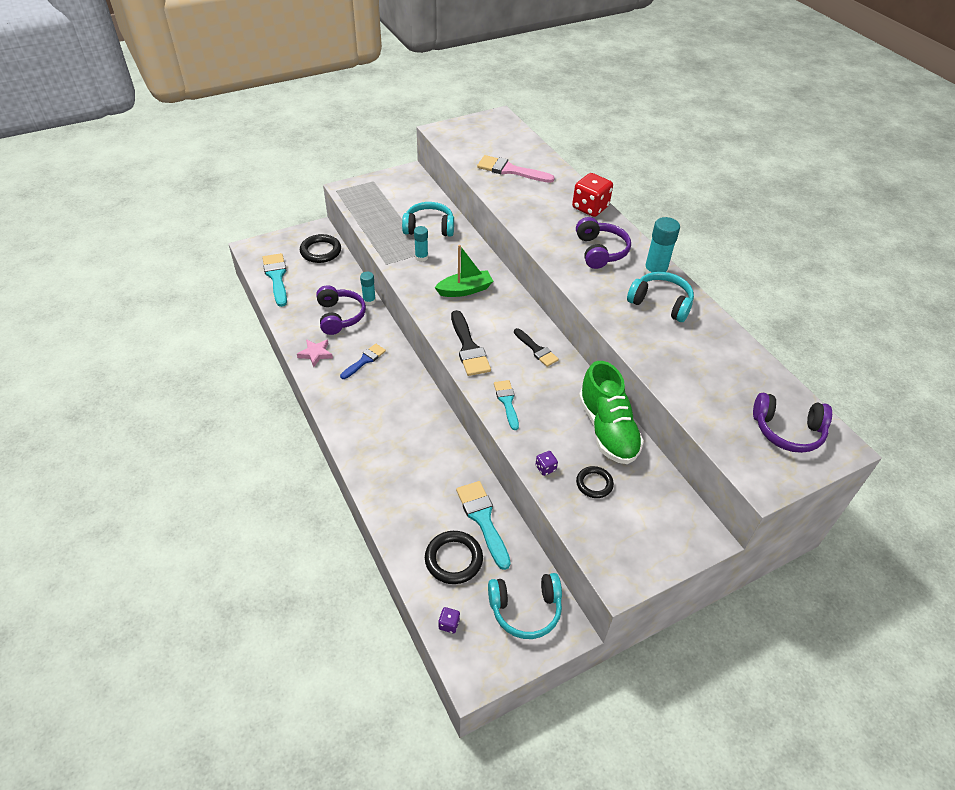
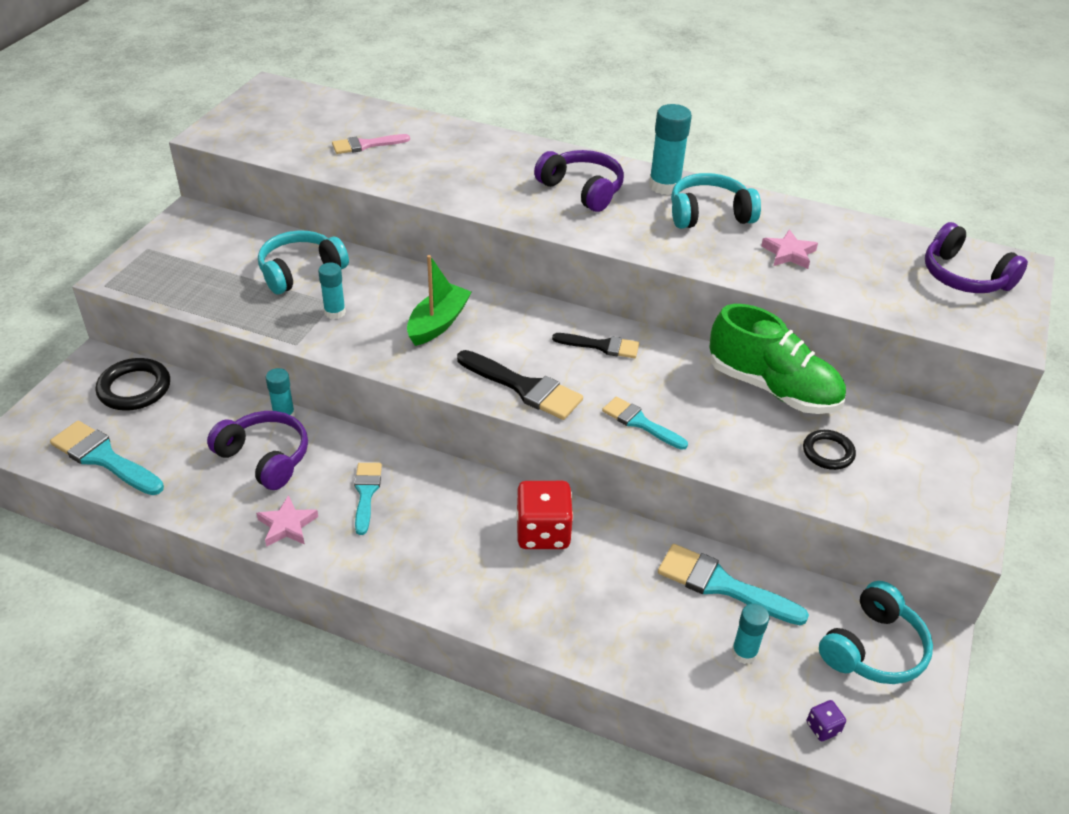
camera: 40 degrees left, 5 degrees down
(364, 360) = (366, 493): blue brush -> turquoise brush
(453, 559) = (744, 653): black ring -> turquoise glue stick
(510, 170) = (365, 145): pink brush -> pink brush, size x0.65
(545, 468) = (764, 468): purple dice -> none
(590, 207) = (512, 147): red dice -> red dice (543, 532)
(681, 352) = (789, 253): none -> pink star
(787, 431) = (964, 276): purple headphones -> purple headphones turned 75 degrees clockwise

